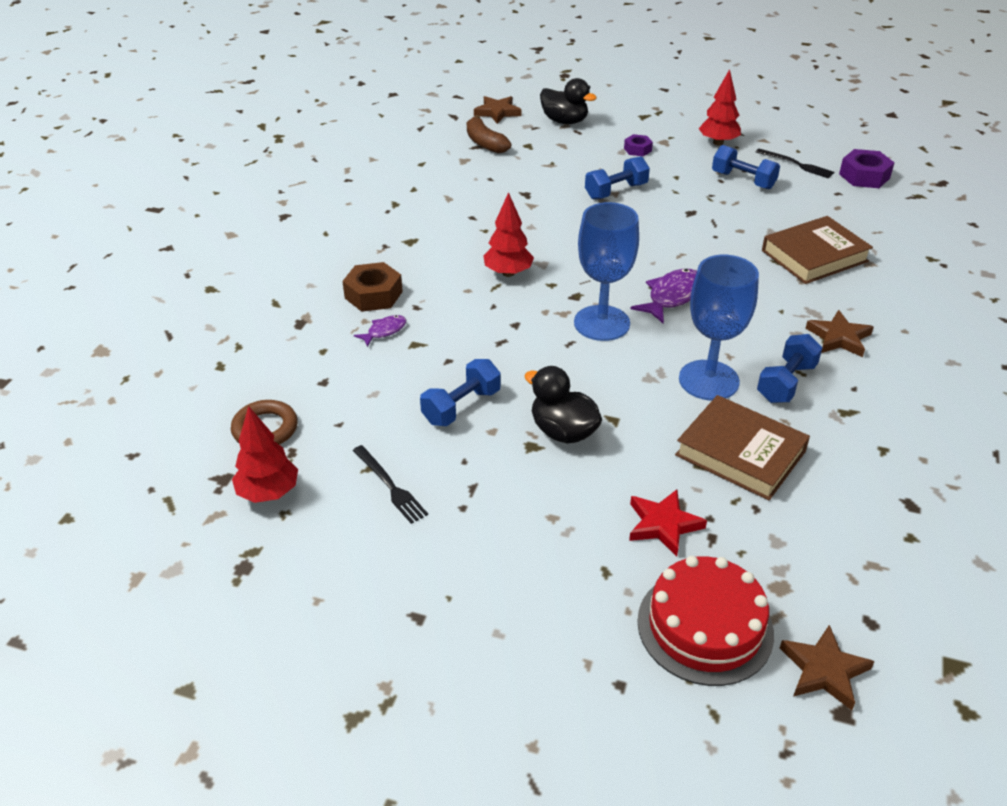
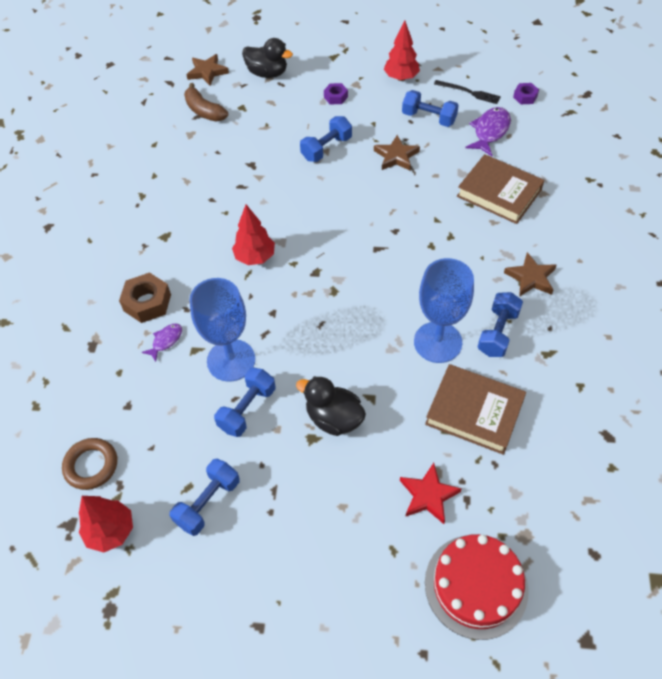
camera: 10 degrees left, 15 degrees up
(390, 486) = (208, 503): black fork -> blue dumbbell
(601, 323) = (342, 298): blue goblet -> blue goblet (231, 360)
(672, 296) = (393, 258): purple fish -> purple fish (490, 131)
(814, 256) = (499, 193): brown book -> brown book turned 75 degrees clockwise
(824, 670) = (567, 606): brown star -> brown star (396, 156)
(864, 176) = (525, 97): purple nut -> purple nut, size x0.59

